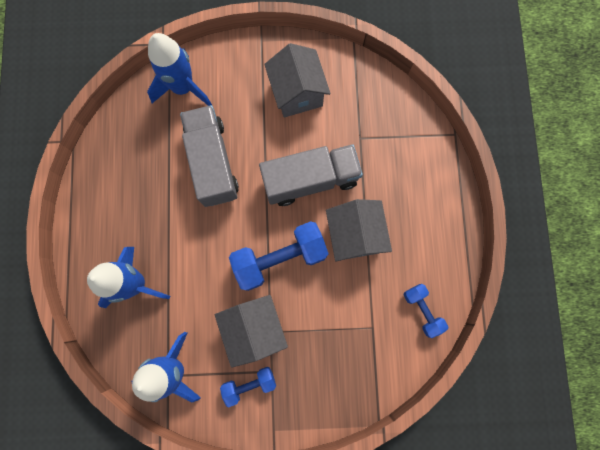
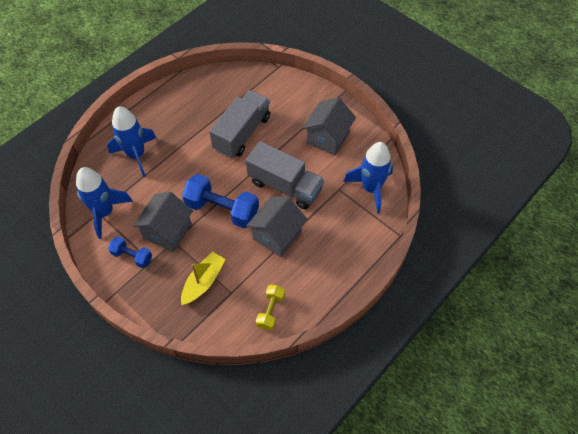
camera: 45 degrees right, 20 degrees down
(183, 88) = (268, 86): blue rocket -> blue rocket (371, 188)
(338, 342) = (203, 281): none -> yellow boat
(422, 310) = (270, 311): blue dumbbell -> yellow dumbbell

